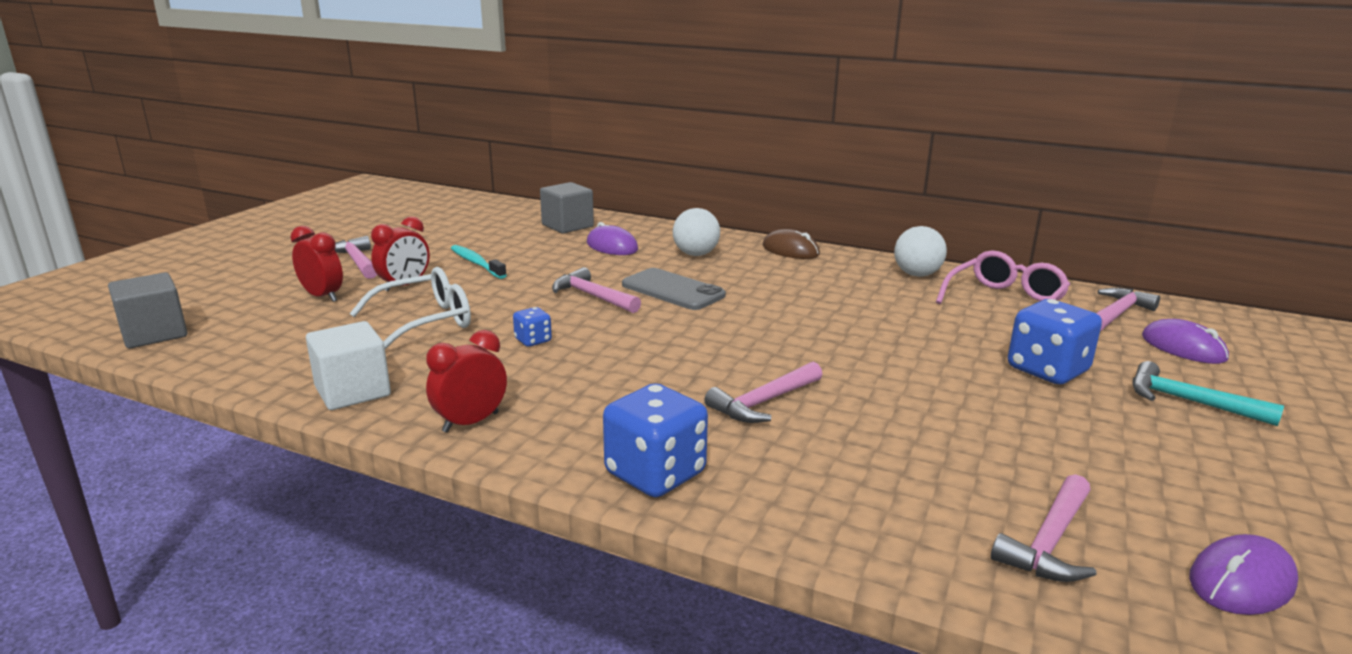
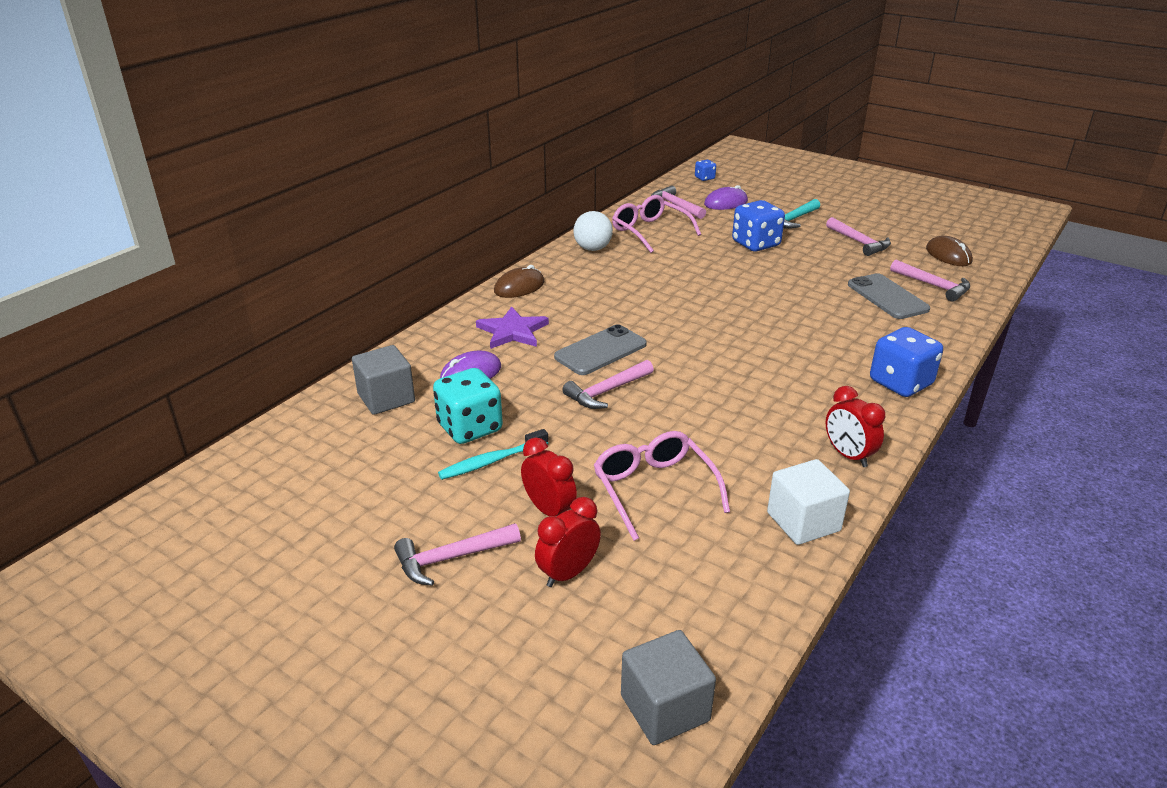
camera: 80 degrees left, 10 degrees up
(425, 322) = (654, 489): white glasses -> pink glasses
(525, 253) = (470, 428): none -> turquoise dice
(533, 340) = (702, 425): blue dice -> blue dice (704, 178)
(695, 254) = (512, 331): white ball -> purple star
(763, 402) = (805, 336): pink hammer -> pink hammer (859, 242)
(952, 482) = (887, 297): none -> grey phone
(1241, 581) = (948, 255): purple mouse -> brown mouse

